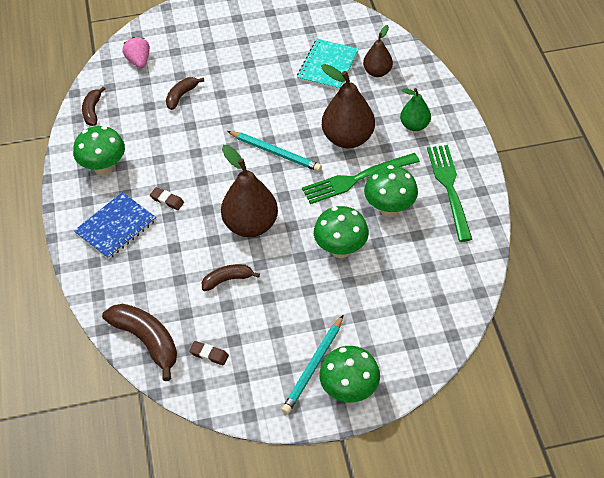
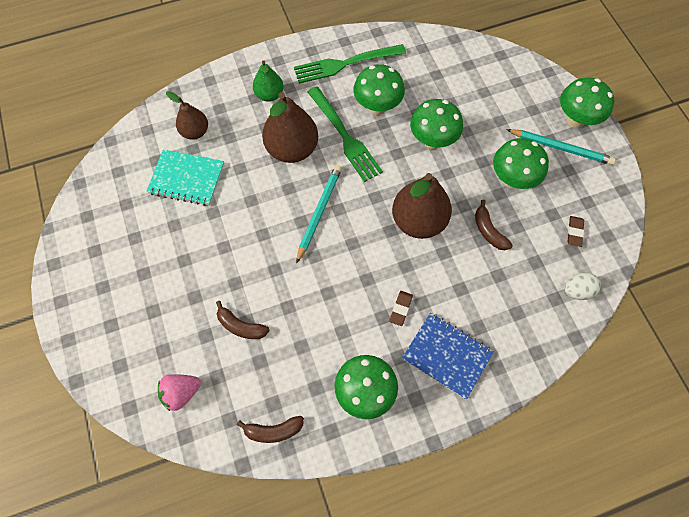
camera: 100 degrees left, 15 degrees up
(147, 341) = (577, 290): brown banana -> white egg
(282, 311) = (512, 179): none -> green mushroom

